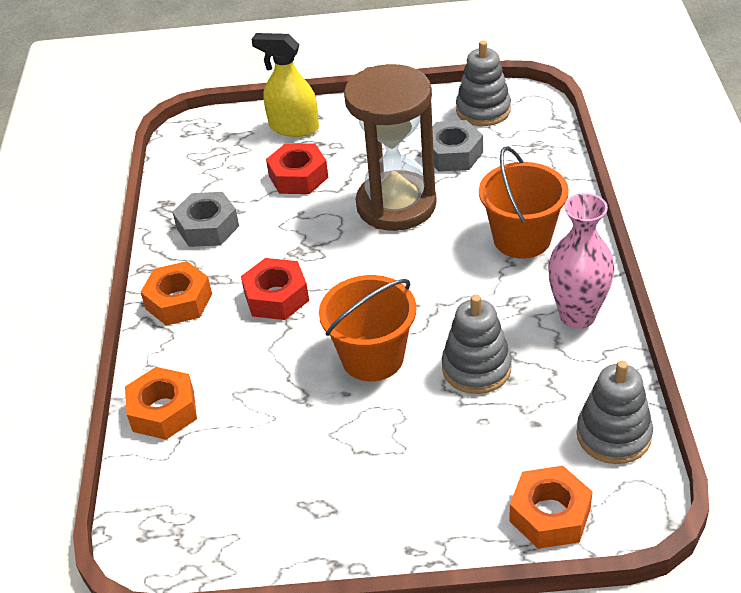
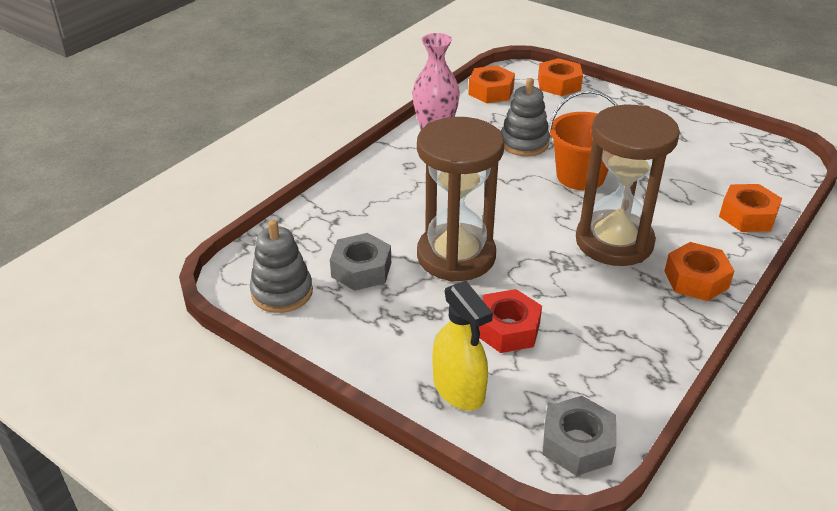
camera: 145 degrees left, 5 degrees down
(208, 227) = (630, 329): grey nut -> grey nut (577, 443)
(276, 297) = (614, 242): red nut -> brown hourglass
(522, 239) = (404, 186): orange bucket -> none
(613, 435) = (491, 91): grey stacking toy -> orange nut

